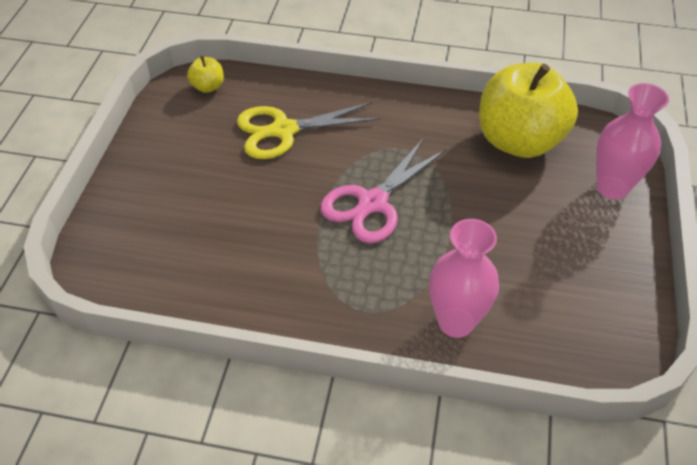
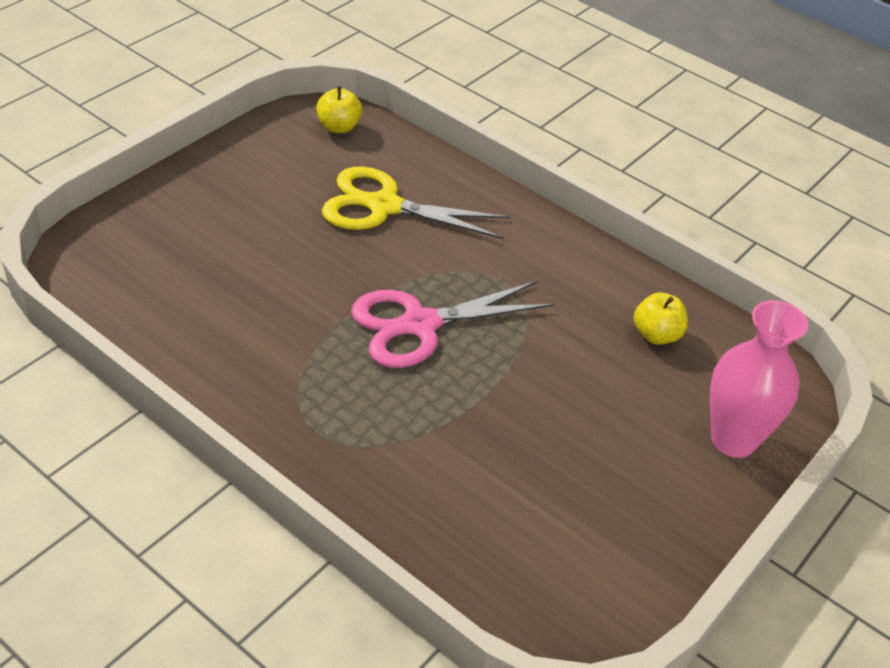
camera: 25 degrees right, 5 degrees down
(456, 322) = (408, 493): pink vase -> none
(519, 141) = (656, 335): yellow apple -> yellow apple, size x0.41

